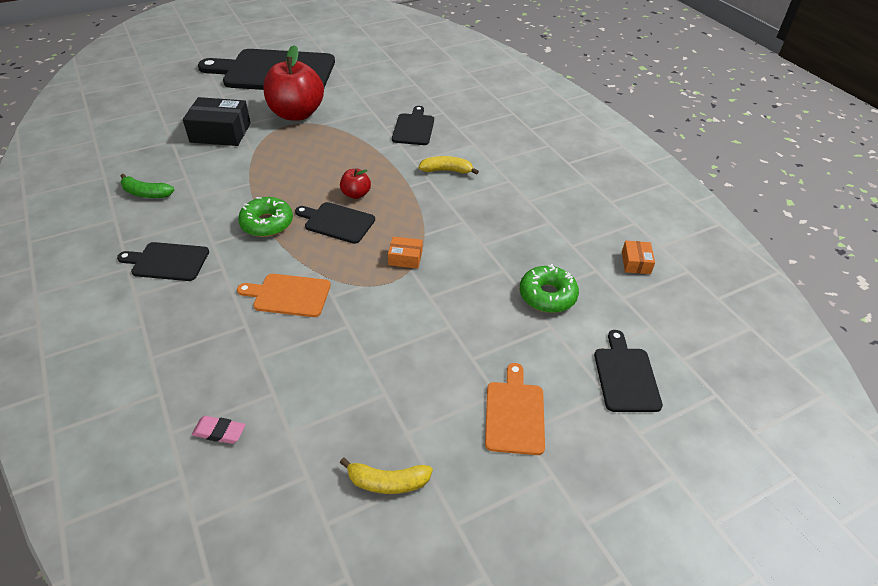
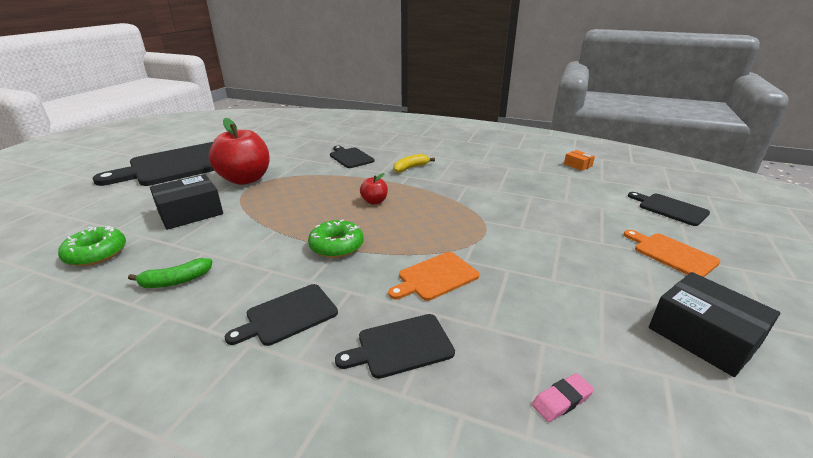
camera: 40 degrees left, 15 degrees down
(337, 222) = (390, 221): black cutting board -> black cutting board (401, 346)
(387, 482) = (703, 336): yellow banana -> black box
(405, 258) = (470, 217): orange box -> none
(547, 295) = (573, 196): green donut -> green donut (96, 253)

